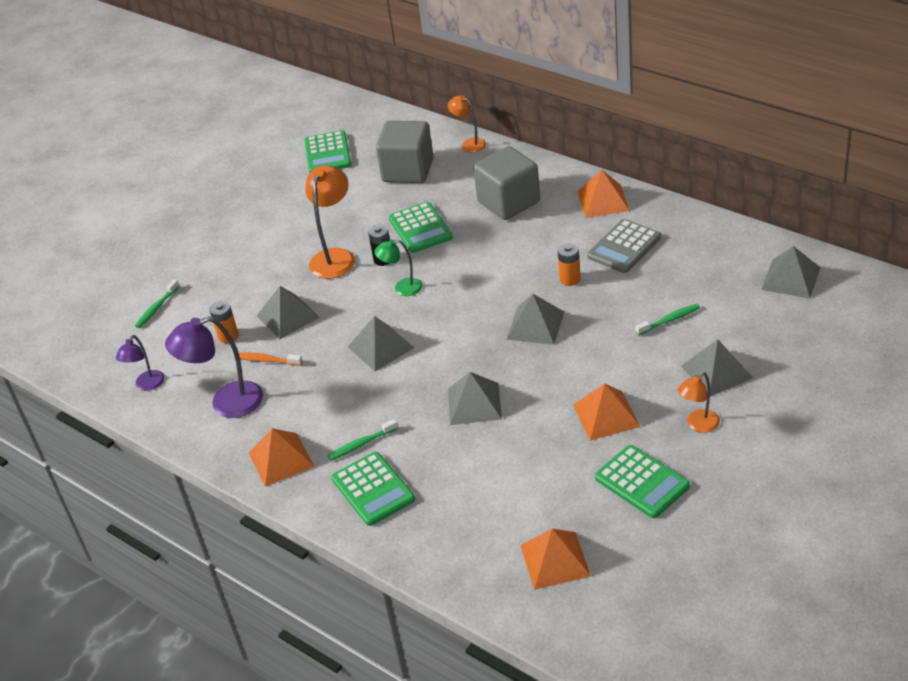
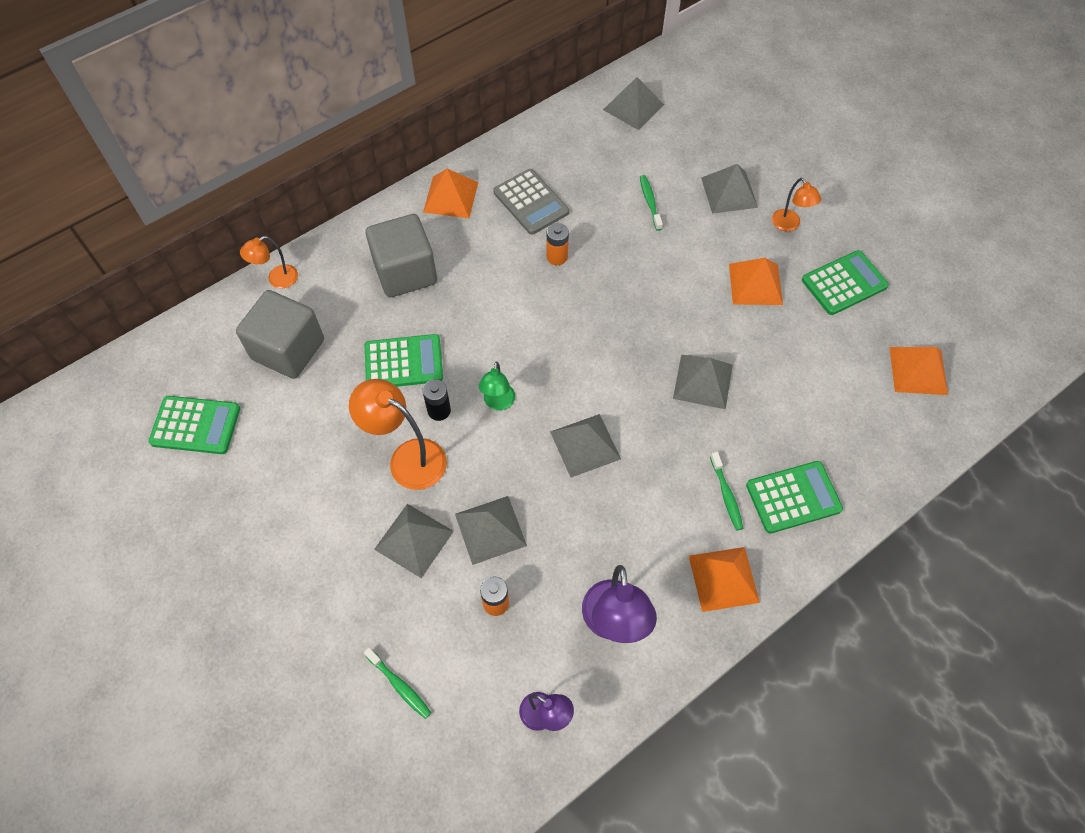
camera: 80 degrees left, 20 degrees up
(267, 360) = (557, 566): orange toothbrush -> none
(535, 325) = (611, 302): grey pyramid -> grey pyramid (414, 540)

